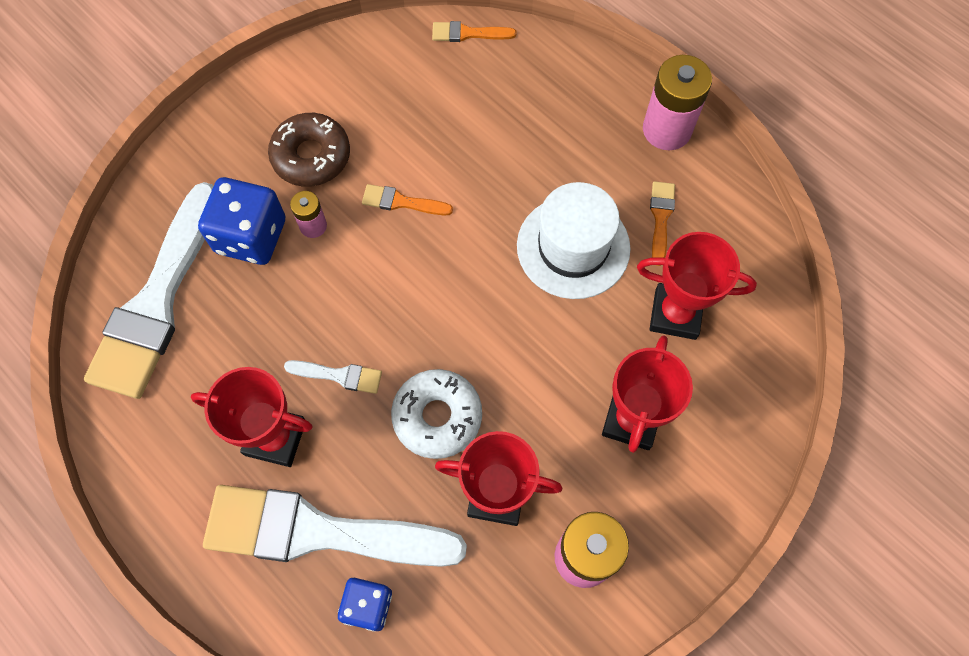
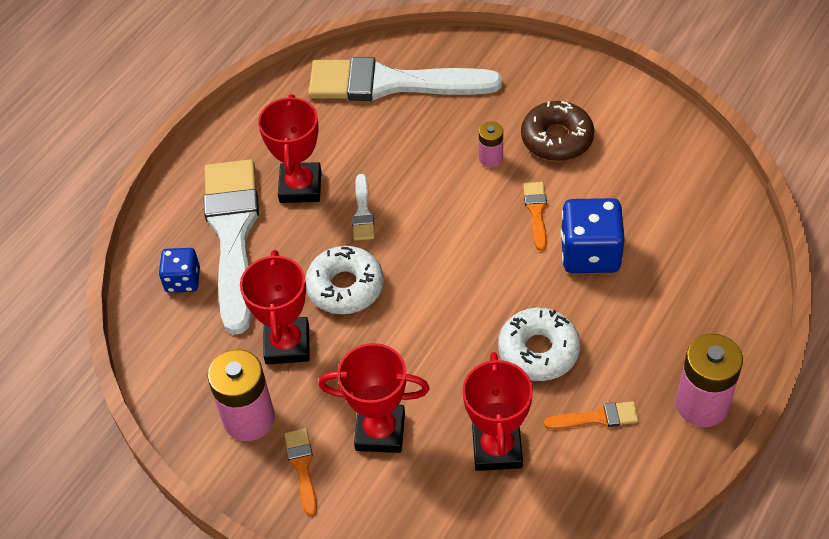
camera: 80 degrees right, 15 degrees down
(251, 236) = (467, 122): blue dice -> blue dice (590, 253)
(468, 33) = (738, 216): orange brush -> orange brush (302, 467)
(573, 247) = (538, 351): white hat -> white donut

